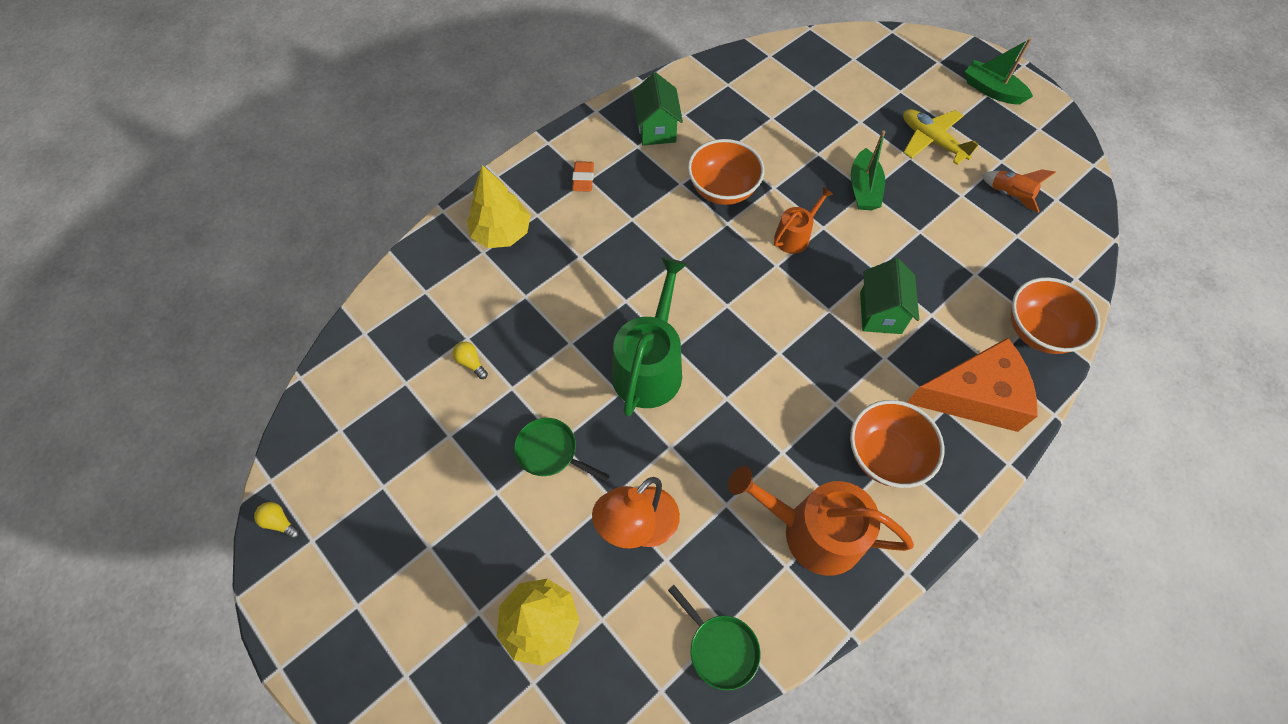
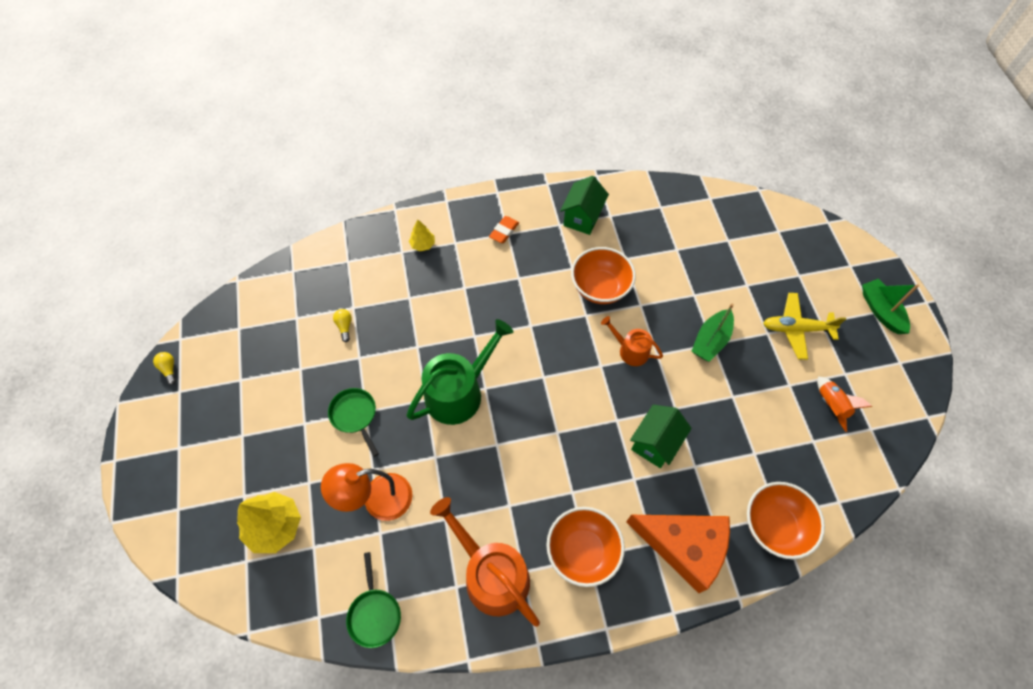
camera: 30 degrees right, 0 degrees up
(501, 233) = (423, 244): yellow tree -> yellow tree, size x0.53
(795, 236) = (630, 350): orange watering can -> orange watering can turned 135 degrees counterclockwise
(932, 141) = (796, 329): yellow plane -> yellow plane turned 75 degrees counterclockwise

